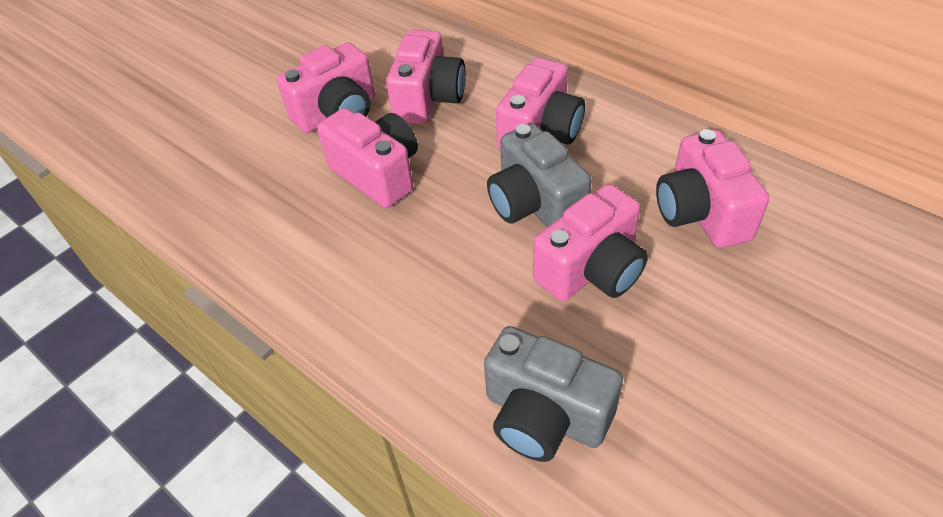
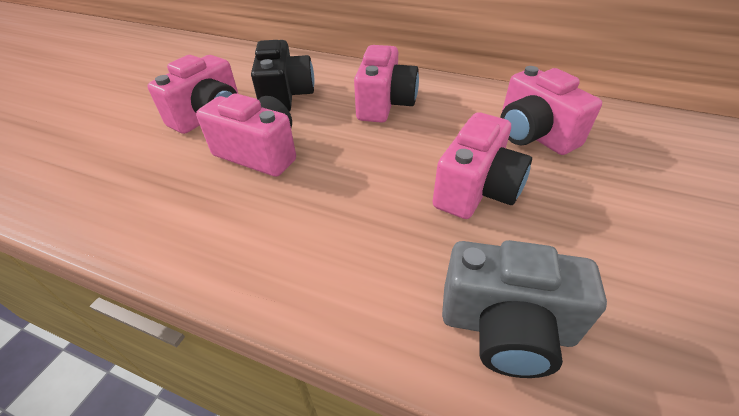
camera: 20 degrees left, 5 degrees down
(428, 99) = (286, 96): pink camera -> black camera
(534, 204) = (404, 151): grey camera -> none

